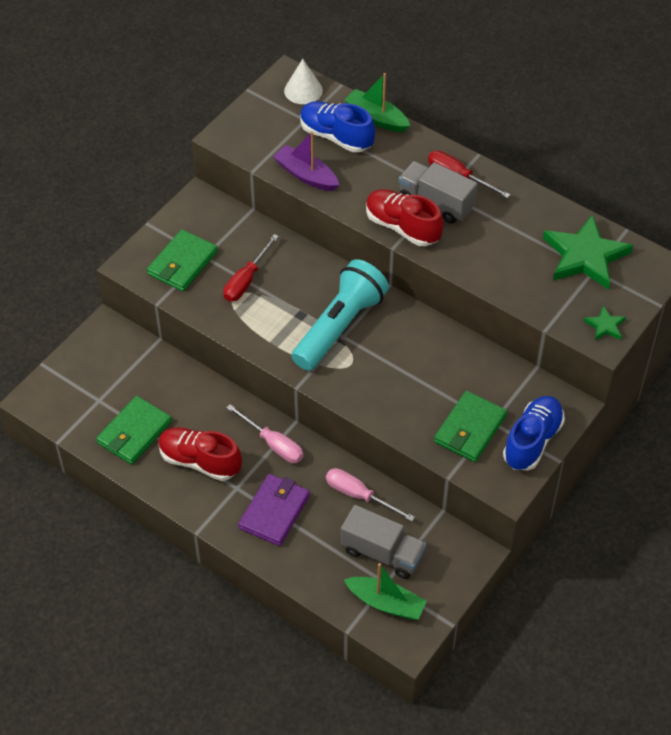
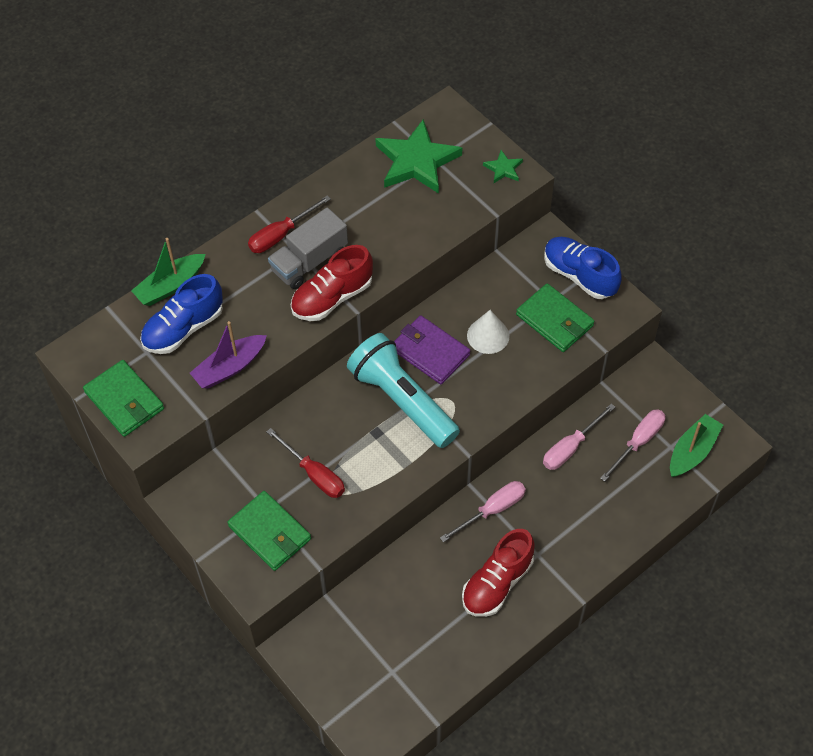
camera: 75 degrees left, 5 degrees up
(134, 432) = (445, 641): green wallet -> green wallet (124, 401)
(274, 512) = (573, 525): purple wallet -> purple wallet (430, 352)
(303, 90) = (101, 344): white cone -> white cone (488, 335)
(382, 553) = (638, 442): grey truck -> pink screwdriver

